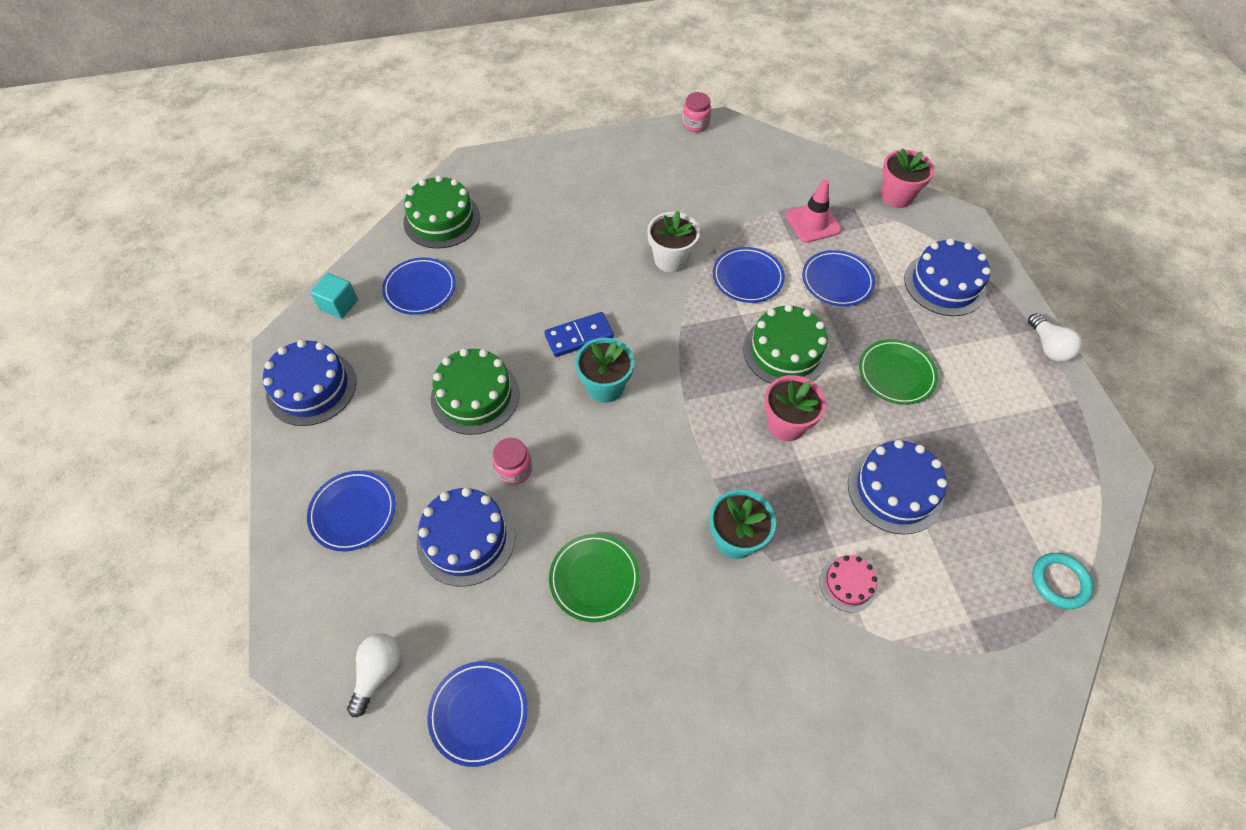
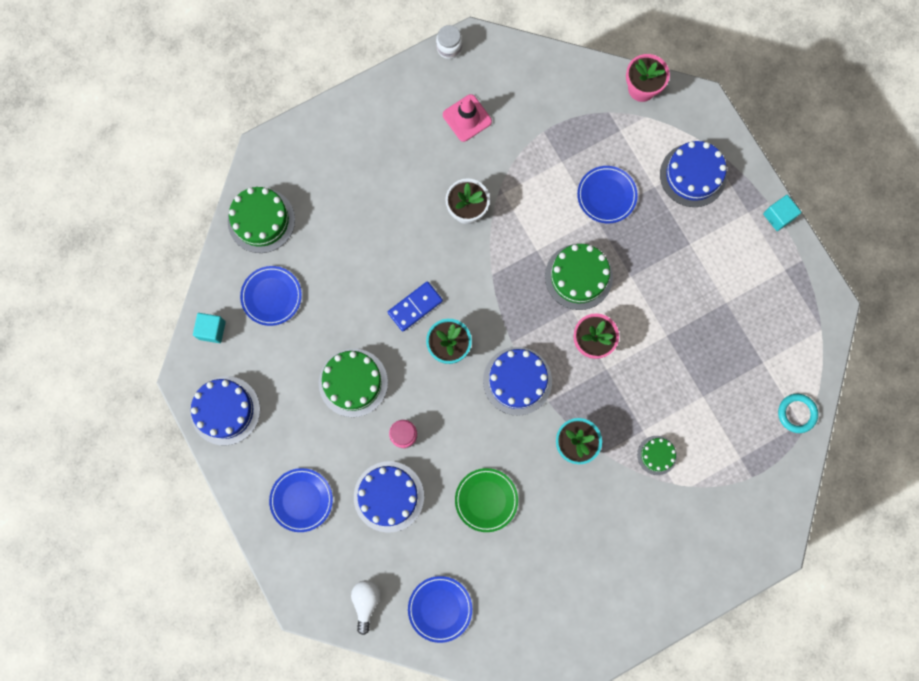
camera: 15 degrees left, 20 degrees up
(695, 124) = (449, 48): pink jar -> white jar
(747, 278) = (534, 212): blue plate -> none
(812, 223) = (576, 138): pink traffic cone -> pink traffic cone (467, 118)
(848, 584) = (657, 455): pink cake -> green cake
(895, 490) = (678, 374): blue cake -> blue cake (517, 381)
(896, 374) = (666, 274): green plate -> none
(1048, 347) = (778, 216): white light bulb -> turquoise cube

